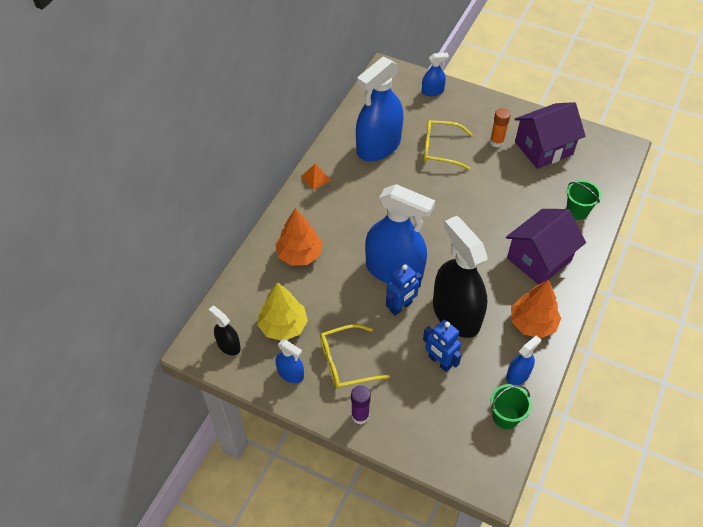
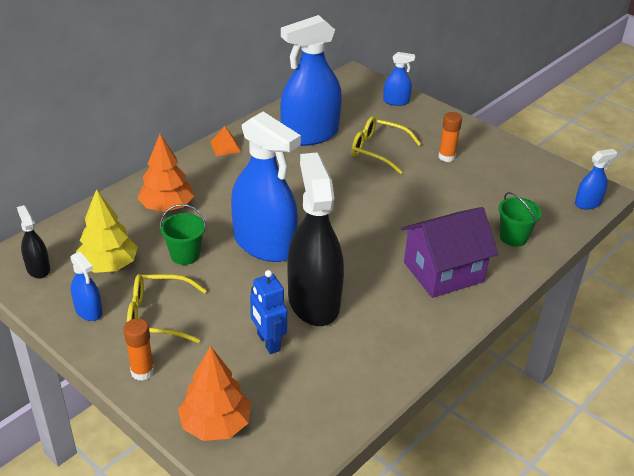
camera: 15 degrees right, 15 degrees down
(360, 416) = (142, 371): purple glue stick -> orange glue stick
(401, 307) = (252, 279): blue robot -> none
(505, 417) = (319, 419): green bucket -> green bucket (185, 255)
(518, 375) = (358, 379): blue spray bottle -> blue spray bottle (588, 203)
(532, 323) = (403, 332): orange tree -> orange tree (215, 424)
(543, 148) = (500, 173): purple house -> none

